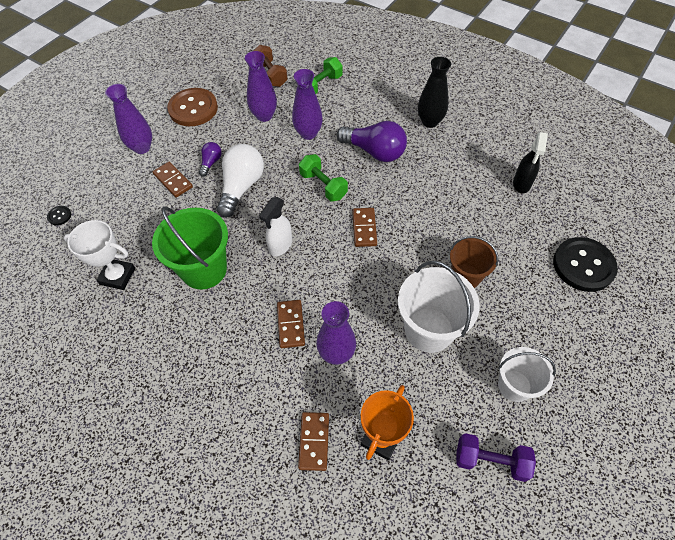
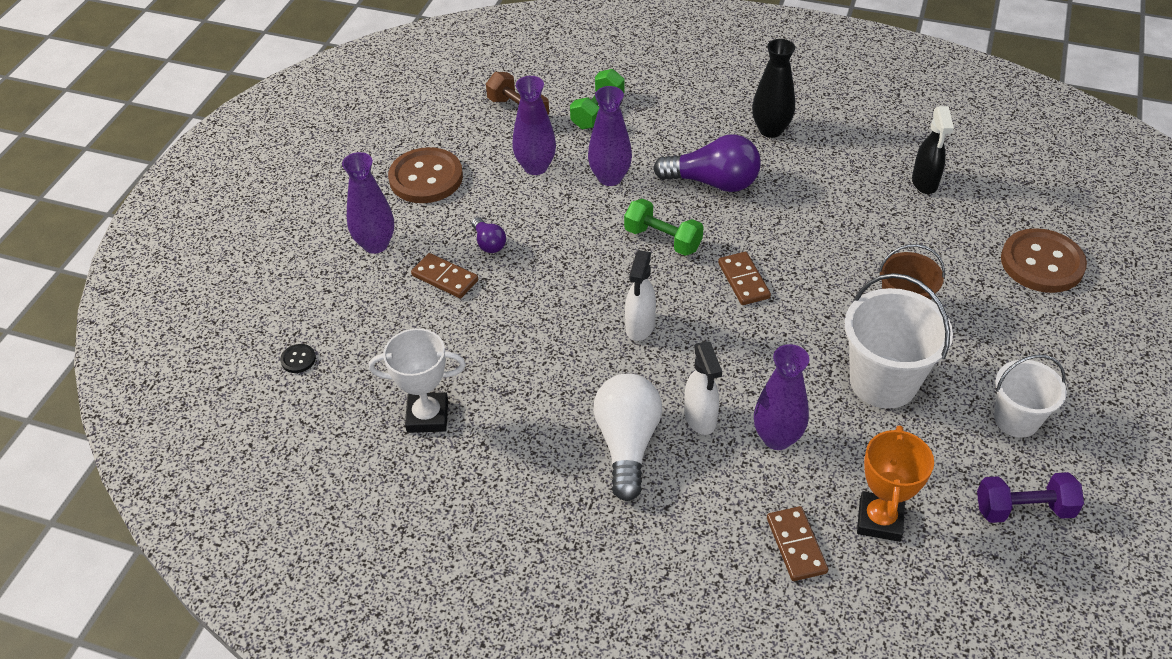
camera: 15 degrees left, 10 degrees down
(204, 269) = (547, 380): green bucket -> none
(211, 162) = (489, 243): purple light bulb -> purple light bulb turned 150 degrees clockwise
(241, 187) = (548, 265): white light bulb -> white light bulb (627, 444)
(290, 324) = (700, 418): brown domino -> white spray bottle
(583, 265) = (1042, 263): black button -> brown button

